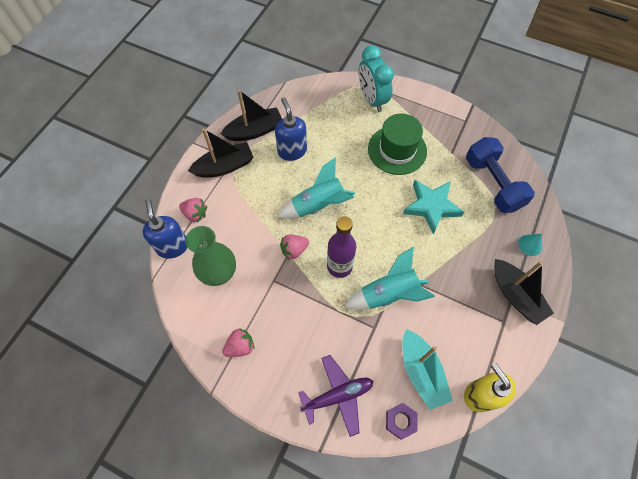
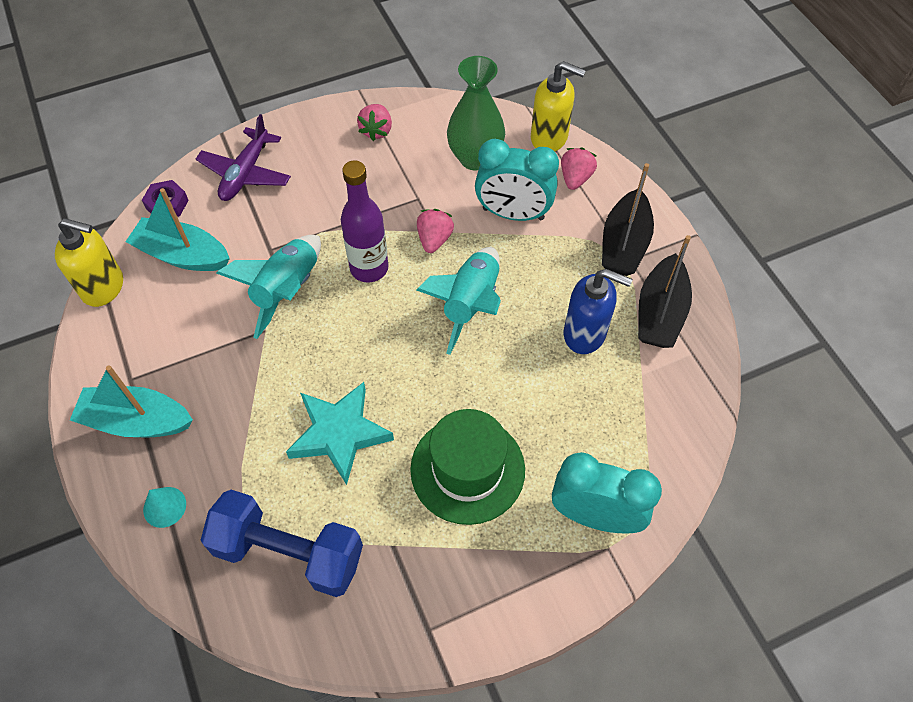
camera: 130 degrees right, 5 degrees down
(172, 246) = (549, 138): blue soap dispenser -> yellow soap dispenser
(195, 214) = (575, 178): pink strawberry -> pink strawberry turned 135 degrees clockwise
(245, 226) = (513, 214): none -> turquoise clock
(515, 295) = (137, 421): black boat -> turquoise boat

